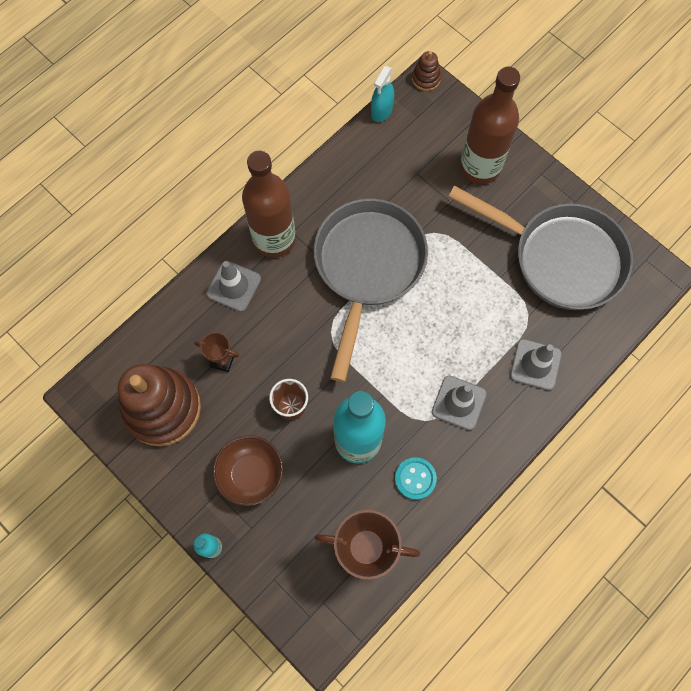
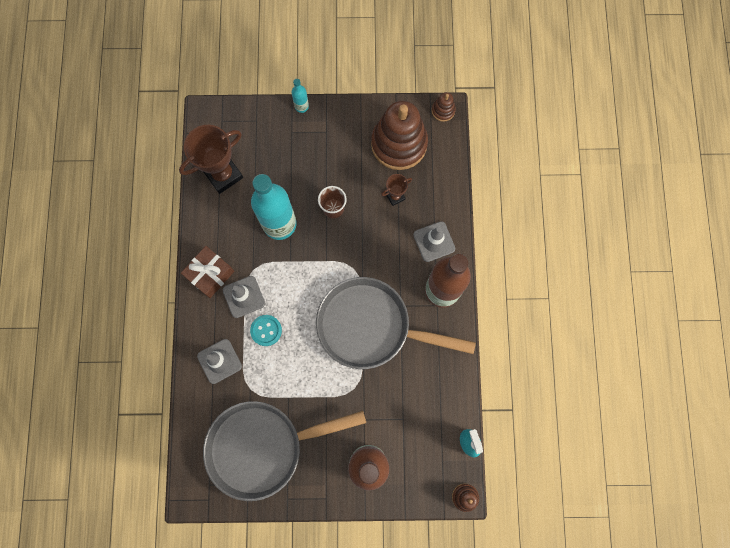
camera: 135 degrees right, 5 degrees up
(84, 399) = (443, 110): none -> brown stacking toy
(251, 474) = (318, 156): brown bowl -> none
(367, 268) = (371, 326): grey pan -> grey pan turned 135 degrees clockwise
(415, 478) = (230, 233): turquoise button -> turquoise button (266, 330)
(472, 456) = (210, 274): none -> brown gift

